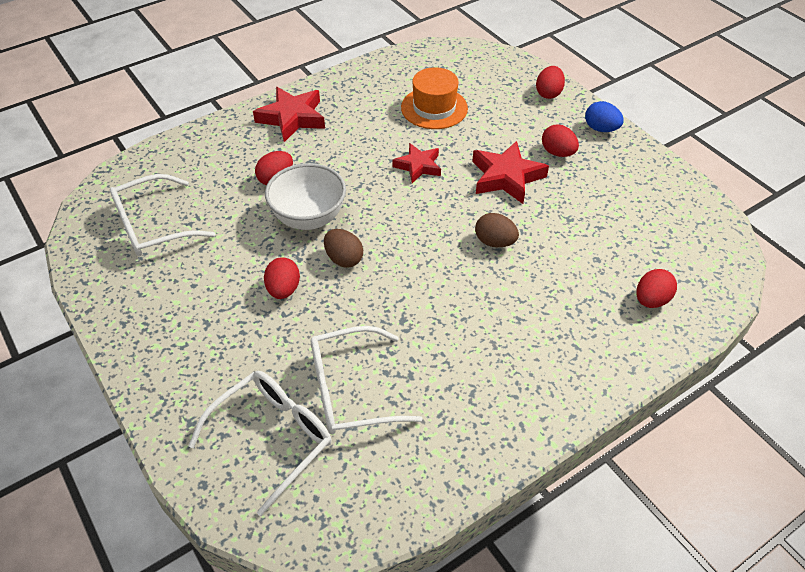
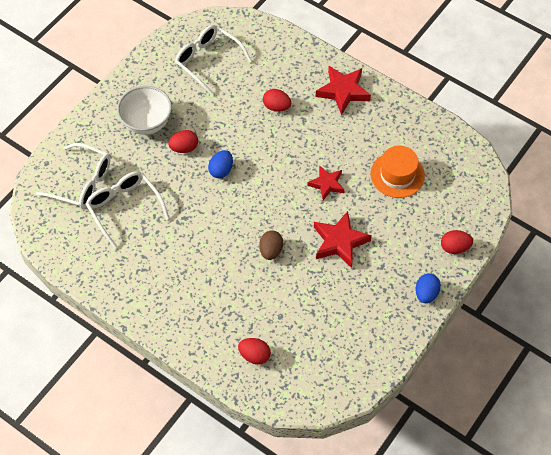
camera: 70 degrees right, 10 degrees up
(309, 218) = (249, 138): white bowl -> white bowl (147, 123)
(344, 259) = (221, 170): brown egg -> blue egg
(557, 153) = (382, 269): red egg -> none

